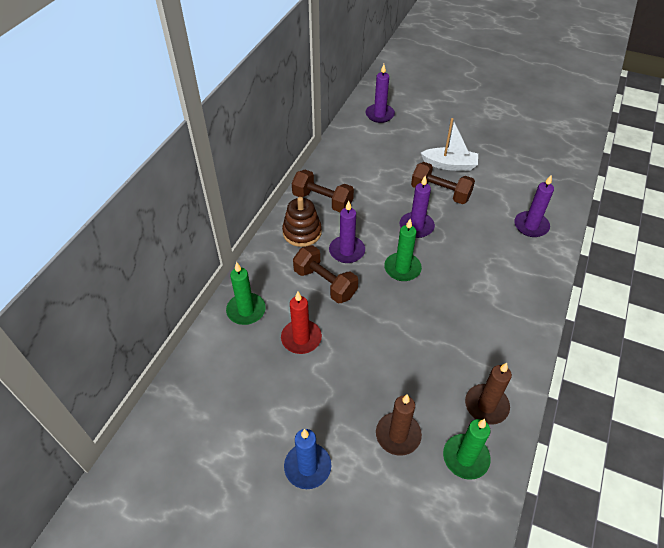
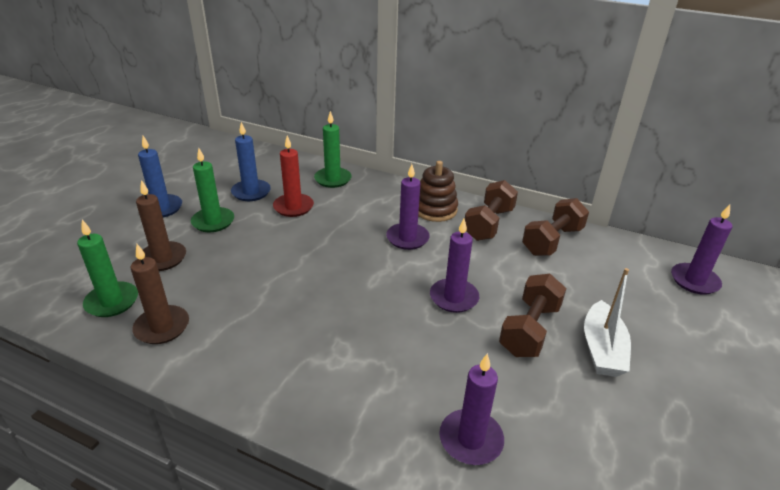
camera: 90 degrees right, 15 degrees down
(272, 382) = (251, 192): none -> blue candle
(325, 283) = (360, 222): brown dumbbell -> brown dumbbell (552, 241)
(402, 268) = (378, 279): green candle -> green candle (213, 222)

